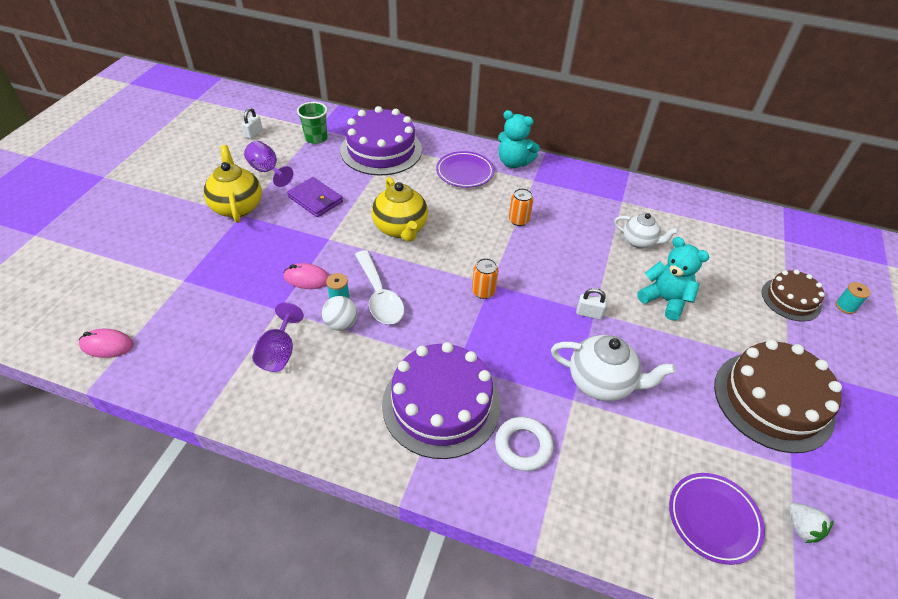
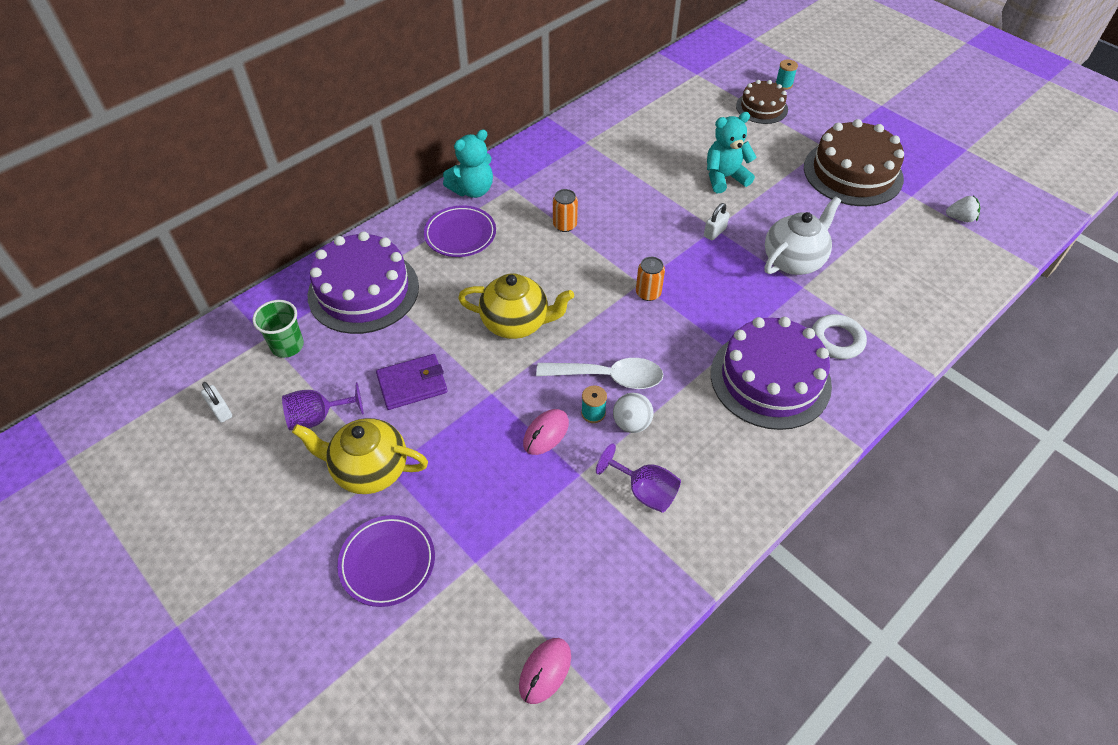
camera: 60 degrees left, 5 degrees up
(639, 241) = (646, 157): white teapot -> none
(713, 519) = (939, 259): purple plate -> purple plate (387, 562)

